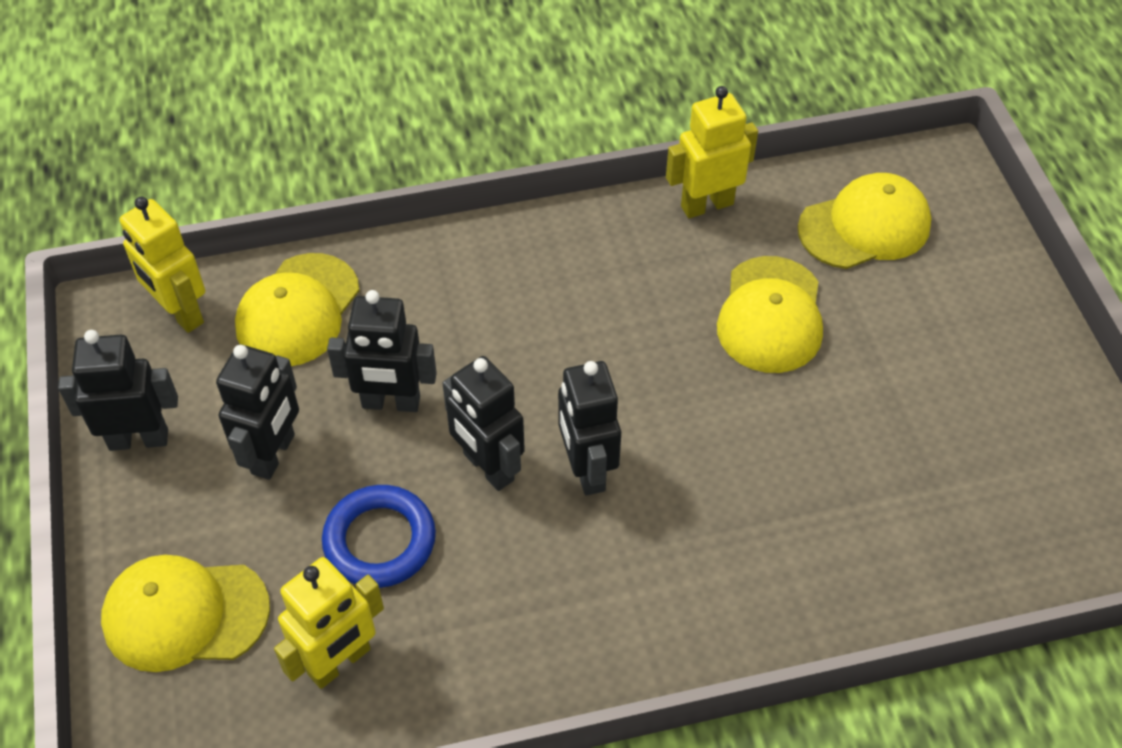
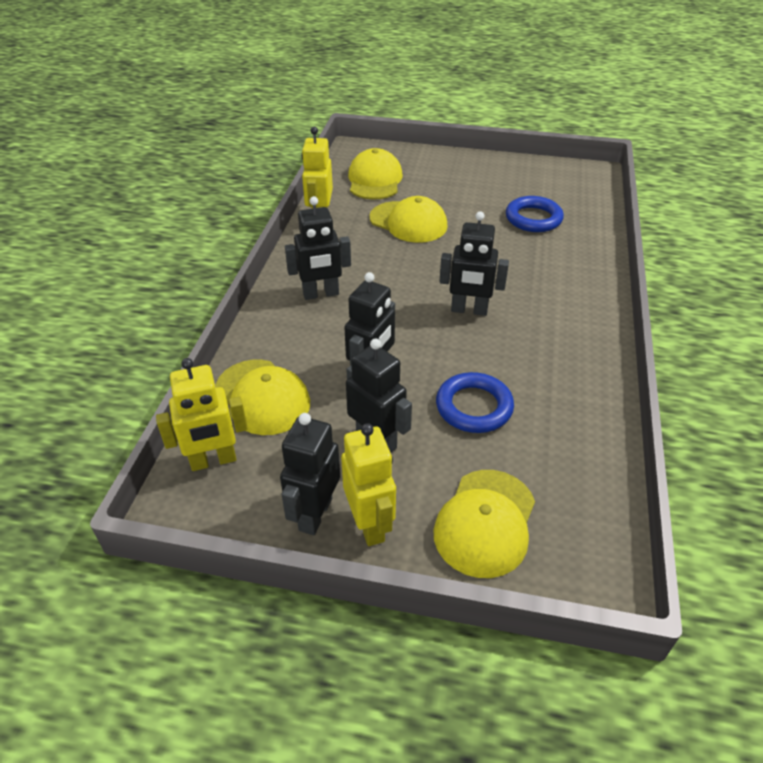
camera: 65 degrees left, 10 degrees down
(339, 662) = (556, 449): yellow robot -> yellow robot (370, 524)
(488, 467) = (445, 346): black robot -> black robot (321, 294)
(902, 484) = (533, 218): none -> blue ring

